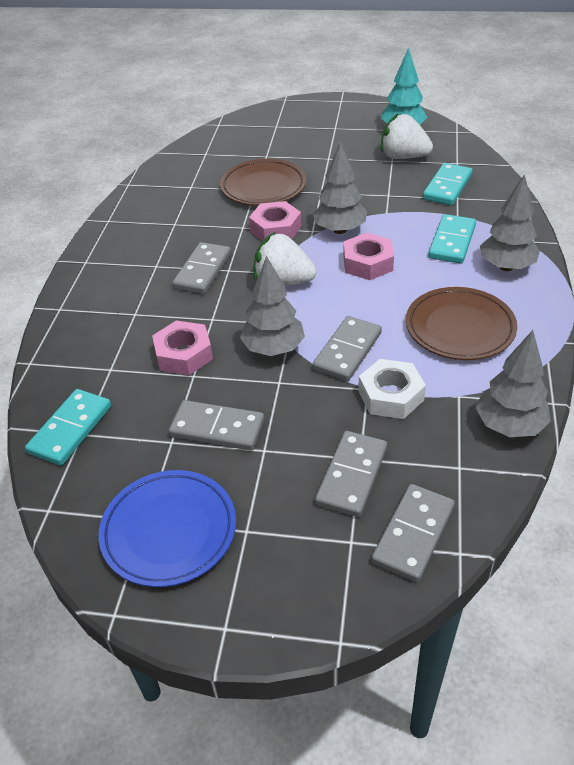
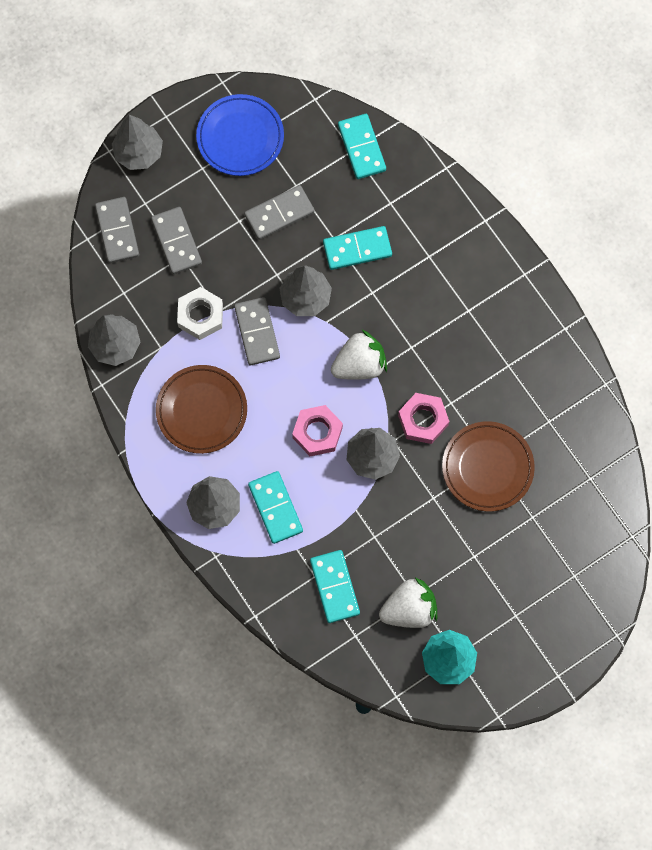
camera: 135 degrees right, 30 degrees up
(184, 354) = (357, 249): pink nut -> turquoise domino
(203, 271) = (428, 331): grey domino -> none
(303, 607) = (139, 153): none -> grey tree

